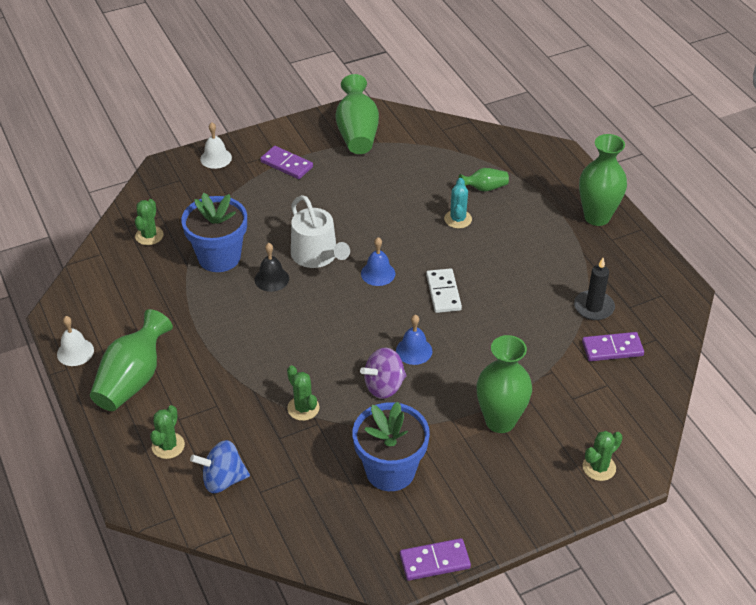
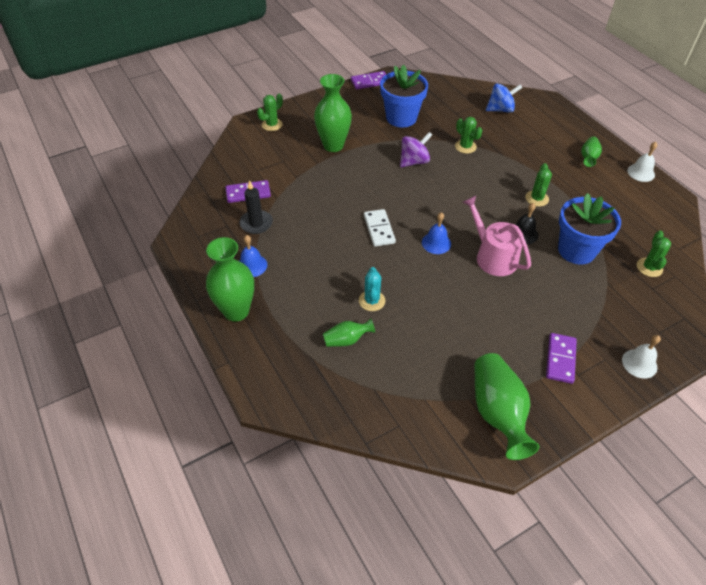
camera: 175 degrees right, 5 degrees up
(133, 379) = (588, 158): green vase -> green vase, size x0.52
(168, 446) = (542, 124): green cactus -> green cactus (536, 198)
(286, 164) = (560, 359): purple domino -> purple domino turned 75 degrees clockwise
(317, 255) = (493, 256): white watering can -> pink watering can
(414, 350) = (396, 185): blue bell -> blue bell (252, 265)

